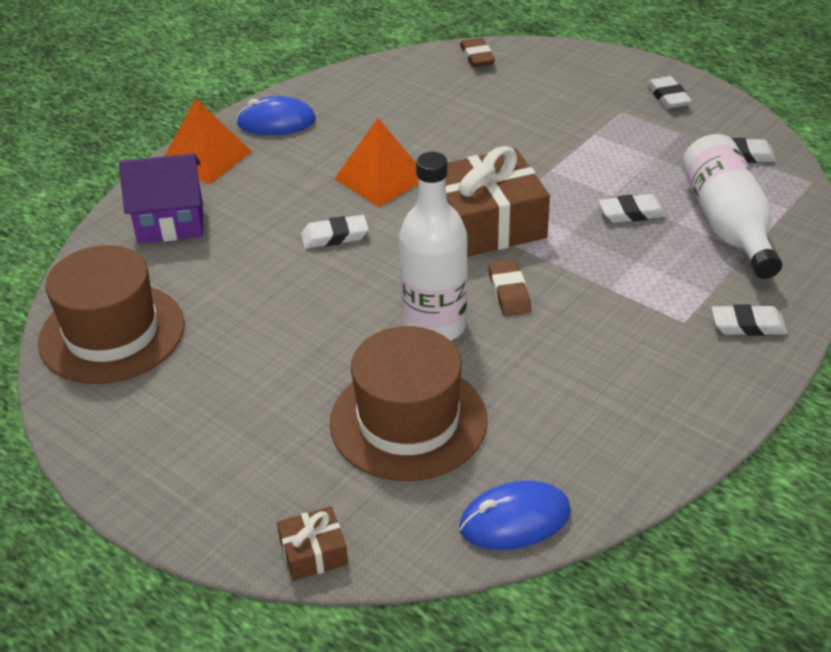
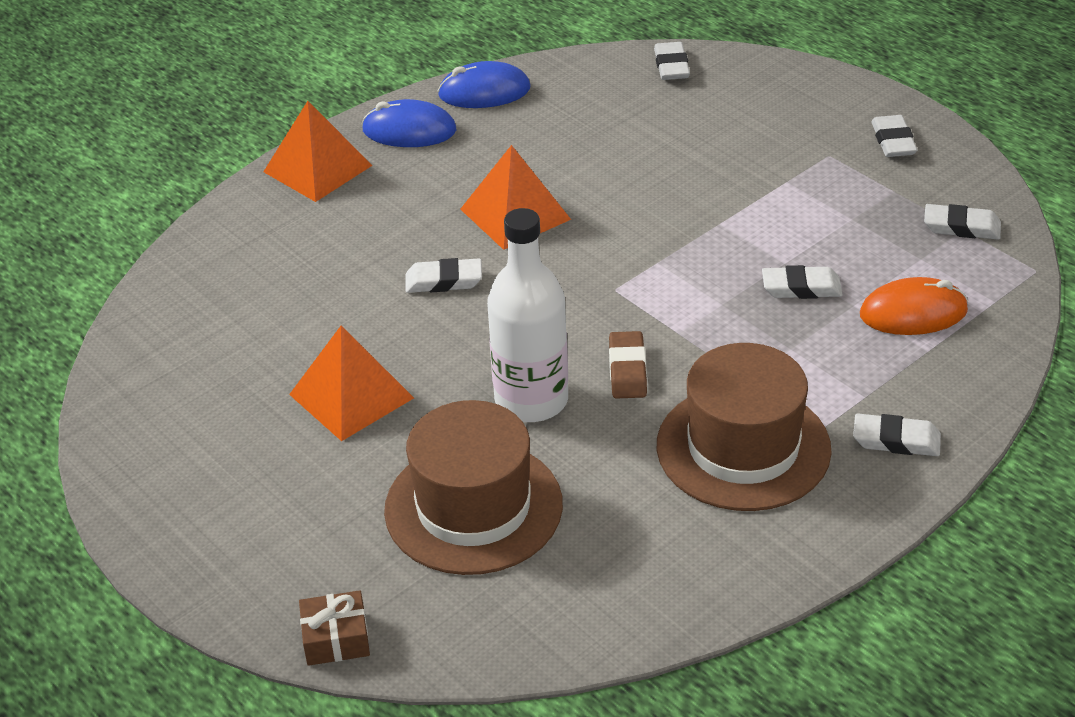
camera: 10 degrees right, 0 degrees up
(112, 333) = (171, 370): brown hat -> brown hat (743, 447)
(170, 222) = (261, 245): purple house -> none
(278, 338) = (351, 396): none -> orange pyramid
(477, 57) = (671, 66): brown eraser -> white eraser
(487, 223) = (625, 283): brown gift -> none
(515, 520) = (561, 630): blue mouse -> blue mouse (484, 92)
(727, 223) = (913, 313): white bottle -> orange mouse

